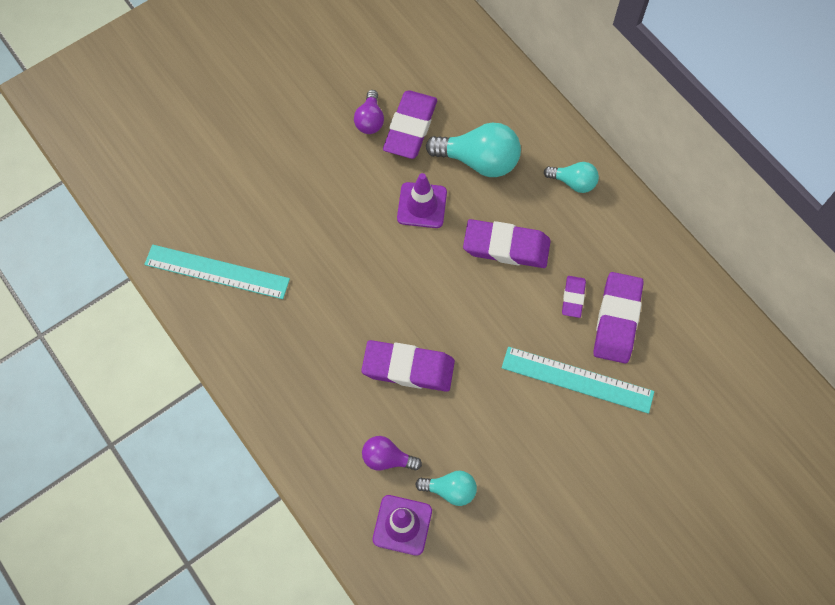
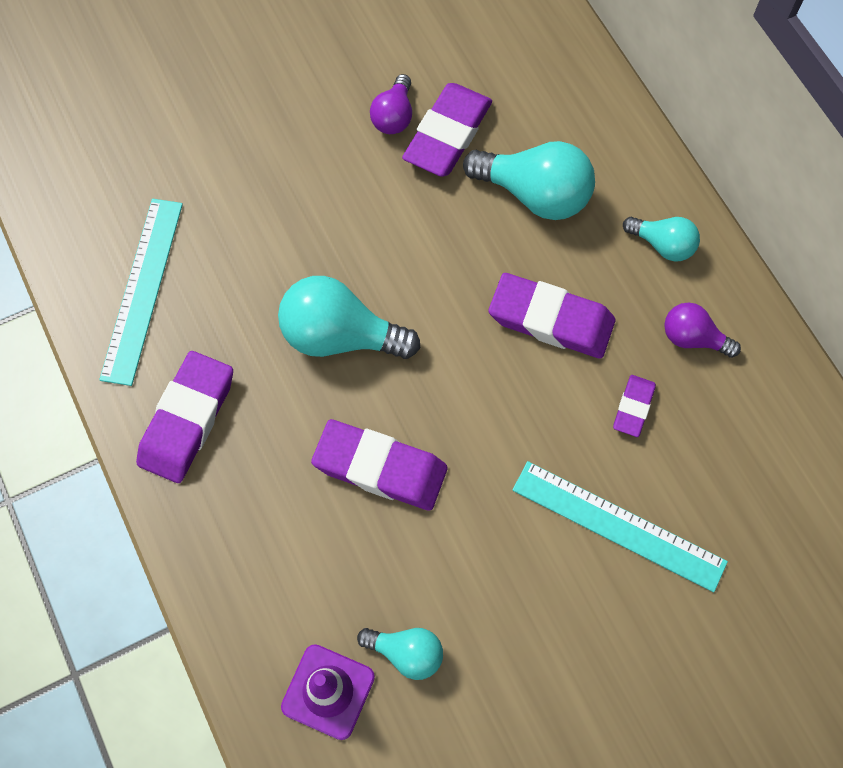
camera: 10 degrees right, 0 degrees up
(217, 271) = (142, 289): turquoise ruler -> turquoise ruler turned 75 degrees clockwise
(363, 281) = (340, 336): none -> turquoise light bulb
(387, 458) = (325, 591): purple light bulb -> purple light bulb (693, 338)
(422, 205) = (443, 243): purple traffic cone -> none
(617, 320) = (691, 449): purple eraser -> purple eraser (187, 420)

